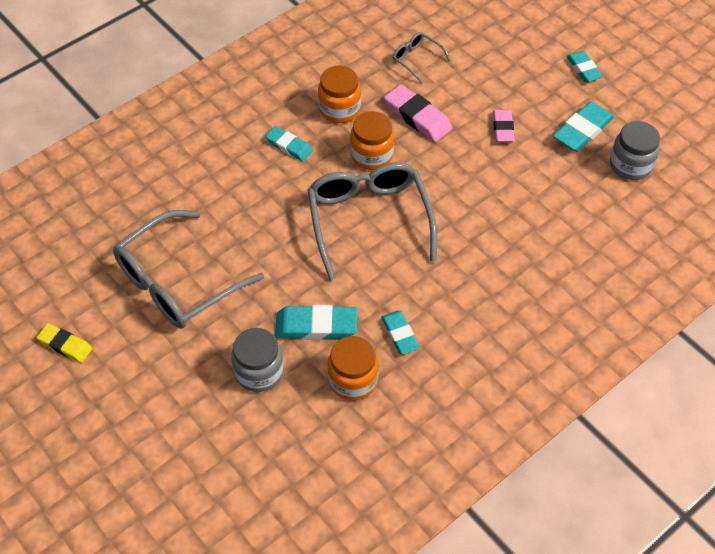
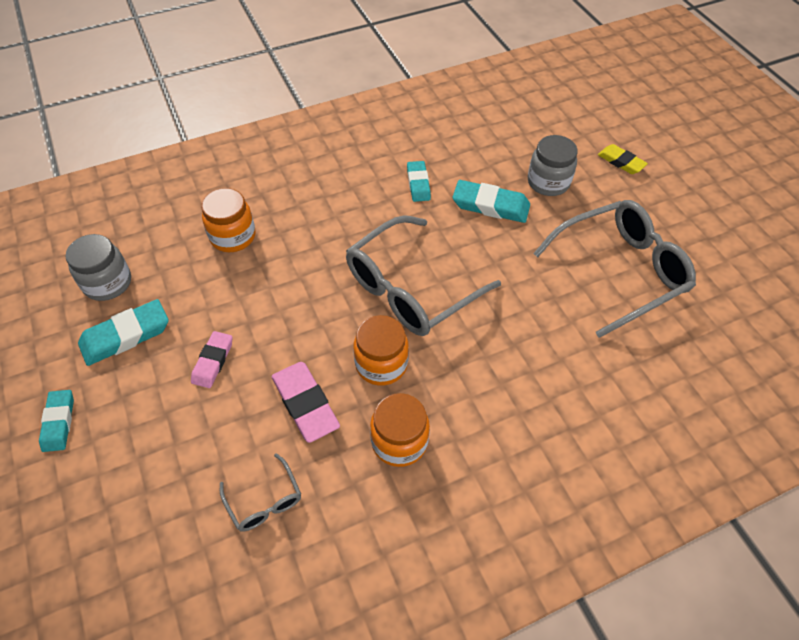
camera: 165 degrees left, 0 degrees up
(65, 345) = (727, 239): yellow eraser -> yellow eraser (621, 162)
(289, 146) = (478, 402): turquoise eraser -> none
(353, 380) = (469, 161): orange jar -> orange jar (233, 236)
(369, 220) = (411, 288): grey glasses -> grey glasses turned 45 degrees clockwise

